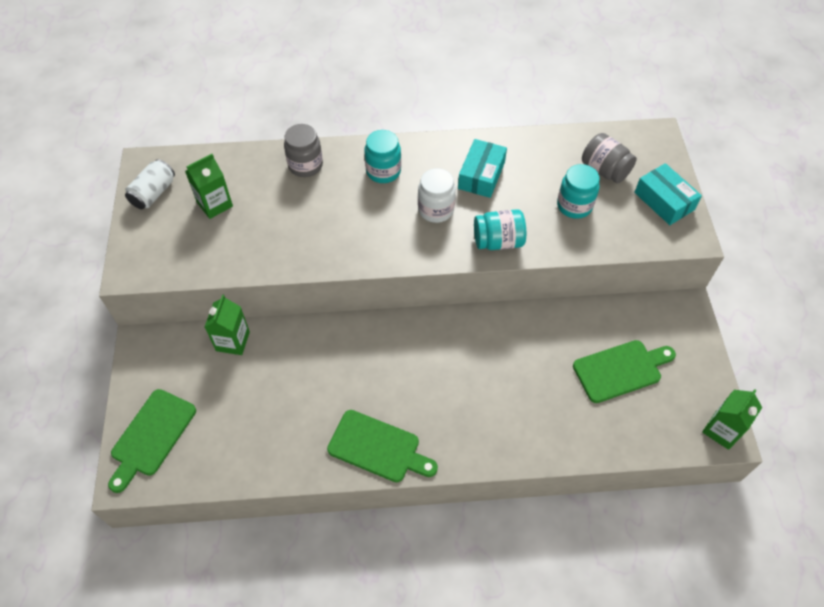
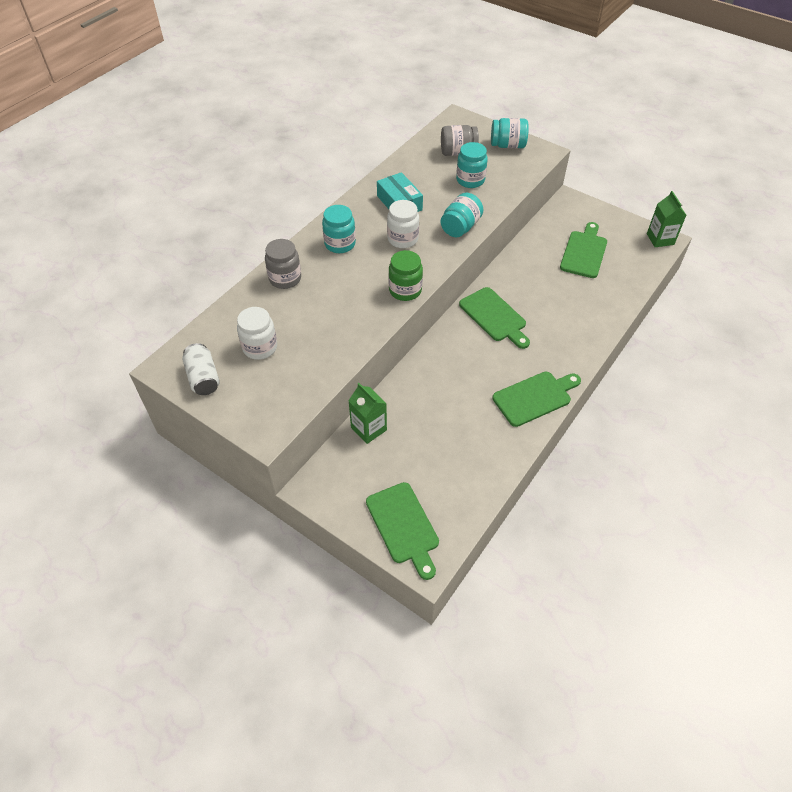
camera: 50 degrees left, 5 degrees down
(214, 204) = (260, 347): green carton -> white jar
(371, 255) = (405, 290): none -> green jar
(450, 349) = (494, 316): none -> green cutting board
(664, 201) = (508, 145): turquoise box -> turquoise jar

